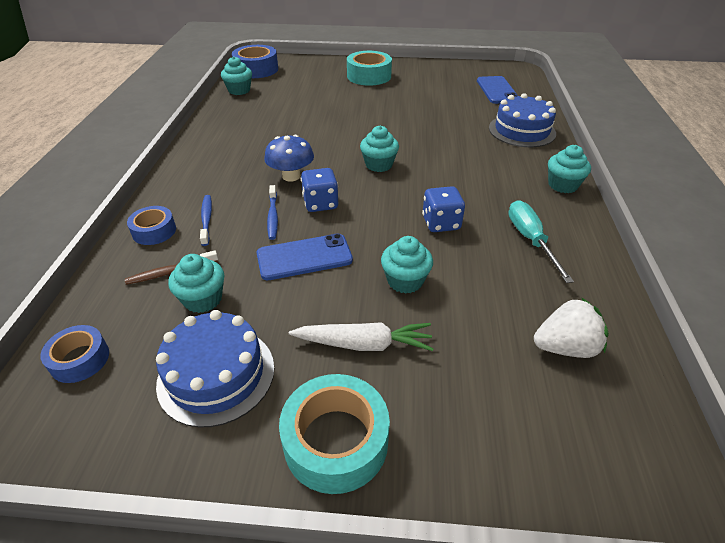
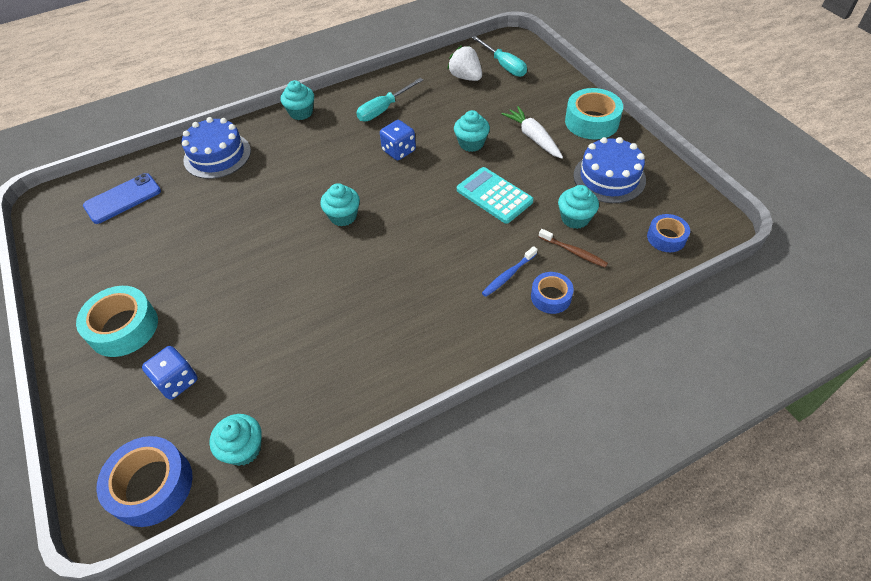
camera: 120 degrees left, 10 degrees up
(273, 216) = (468, 238): blue toothbrush -> none
(291, 176) = (406, 262): blue mushroom -> none
(304, 257) = (494, 196): blue phone -> turquoise calculator
(320, 203) = (429, 221): blue dice -> blue dice (177, 381)
(578, 416) = (503, 65): none -> turquoise screwdriver

